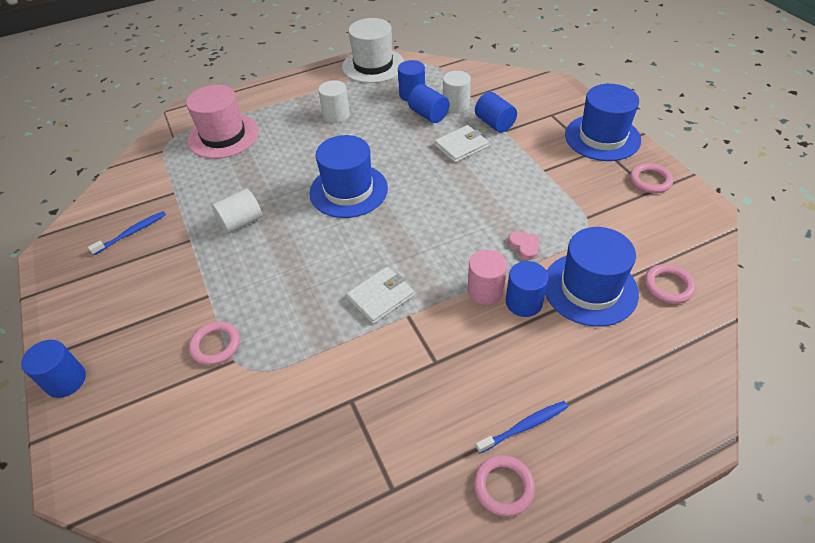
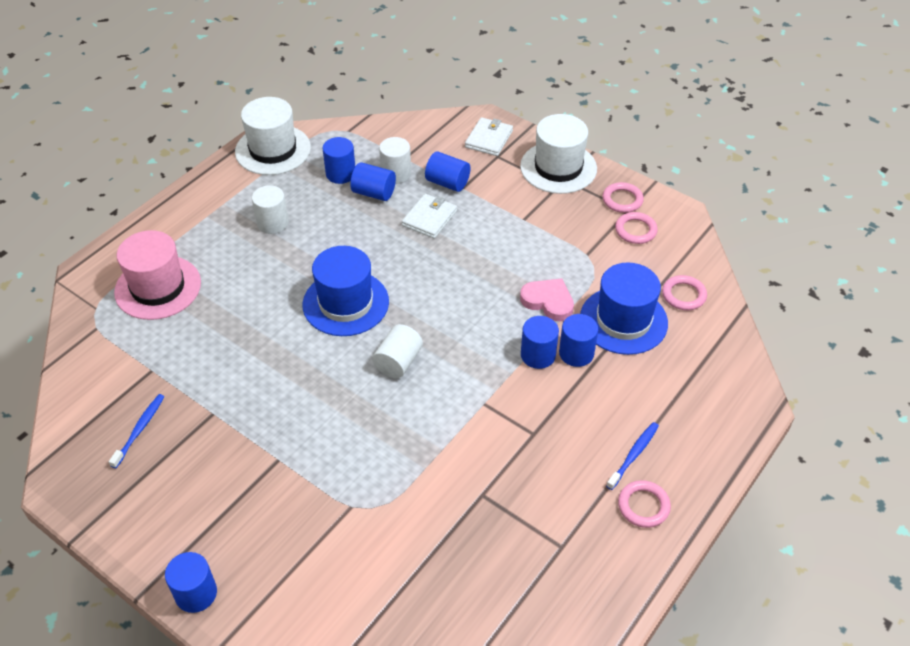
camera: 30 degrees left, 0 degrees up
(216, 345) = (323, 500): pink ring -> pink ring (635, 230)
(241, 222) = (255, 375): white cylinder -> white cylinder (398, 362)
(380, 297) = (448, 396): white wallet -> white wallet (489, 139)
(485, 291) = (538, 355): pink cylinder -> blue cylinder
(524, 246) = (548, 301): pink heart -> pink heart, size x1.59
(602, 137) = (558, 167): blue hat -> white hat

